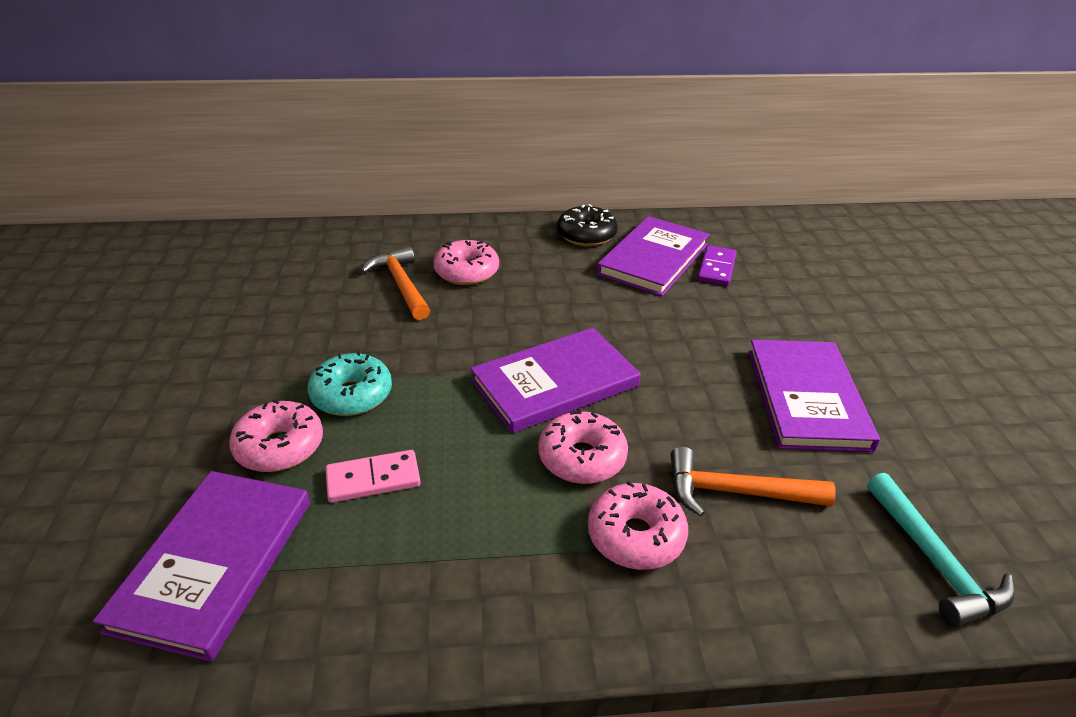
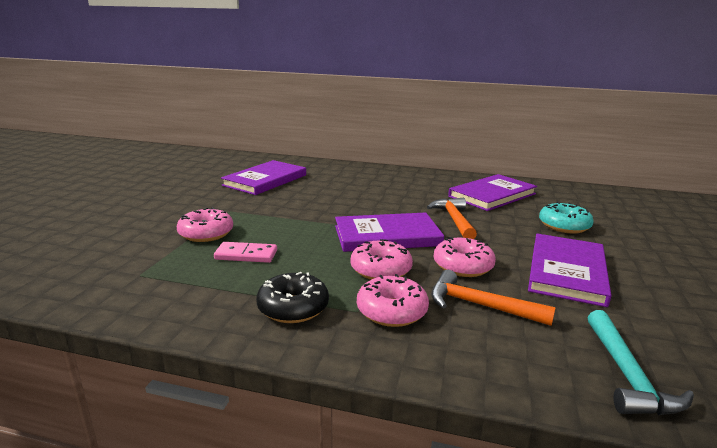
camera: 20 degrees right, 15 degrees down
(214, 563) = (135, 270): purple book -> purple book (265, 180)
(352, 395) = (261, 221): turquoise donut -> turquoise donut (564, 226)
(401, 285) = (323, 185): orange hammer -> orange hammer (454, 220)
(466, 272) = (366, 185): pink donut -> pink donut (463, 266)
(586, 235) = (453, 180): black donut -> black donut (293, 308)
(716, 268) = (535, 204): purple domino -> none

